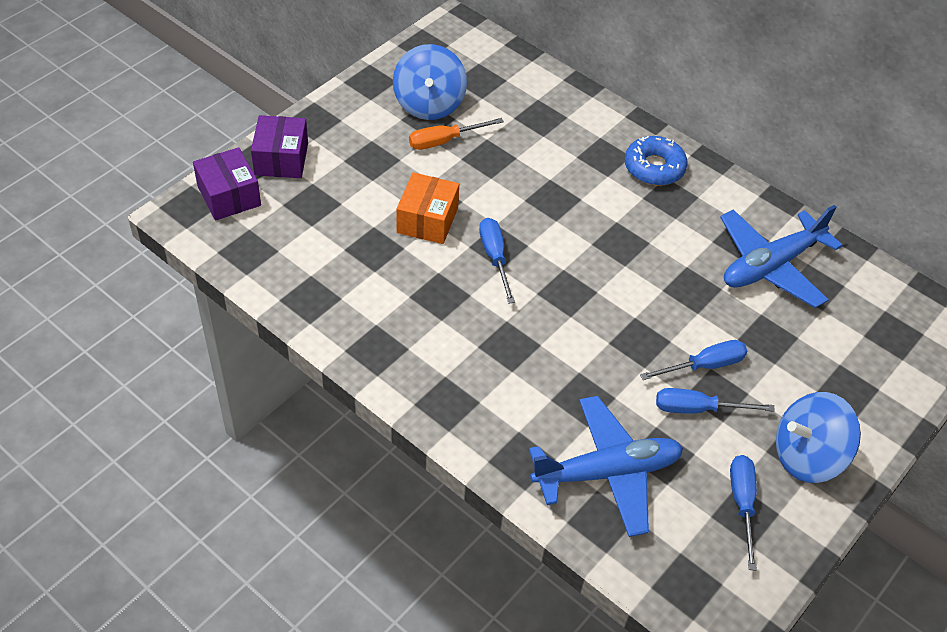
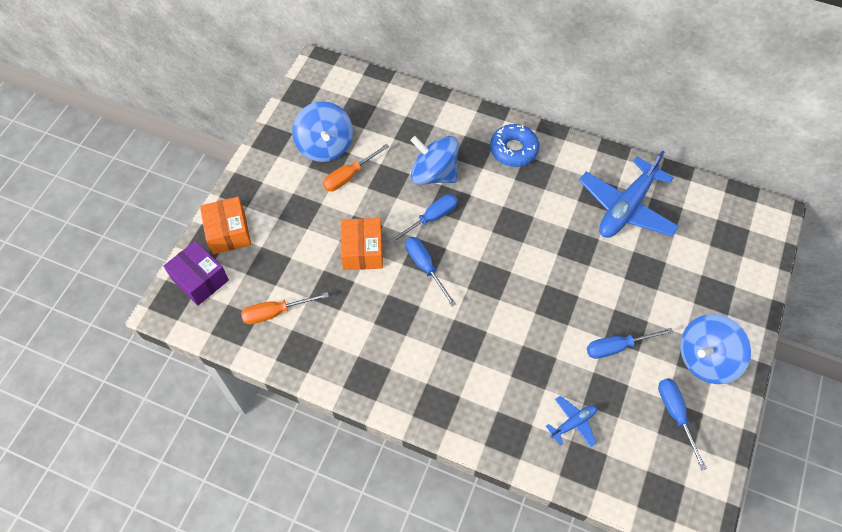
camera: 15 degrees left, 10 degrees up
(281, 159) = (228, 232): purple box -> orange box
(300, 253) = (275, 312): none -> orange screwdriver
(546, 166) = (434, 174): none -> blue spinning top
(607, 473) = (573, 423): blue plane -> blue plane, size x0.47
(704, 365) = (609, 309): blue screwdriver -> blue screwdriver (431, 218)

